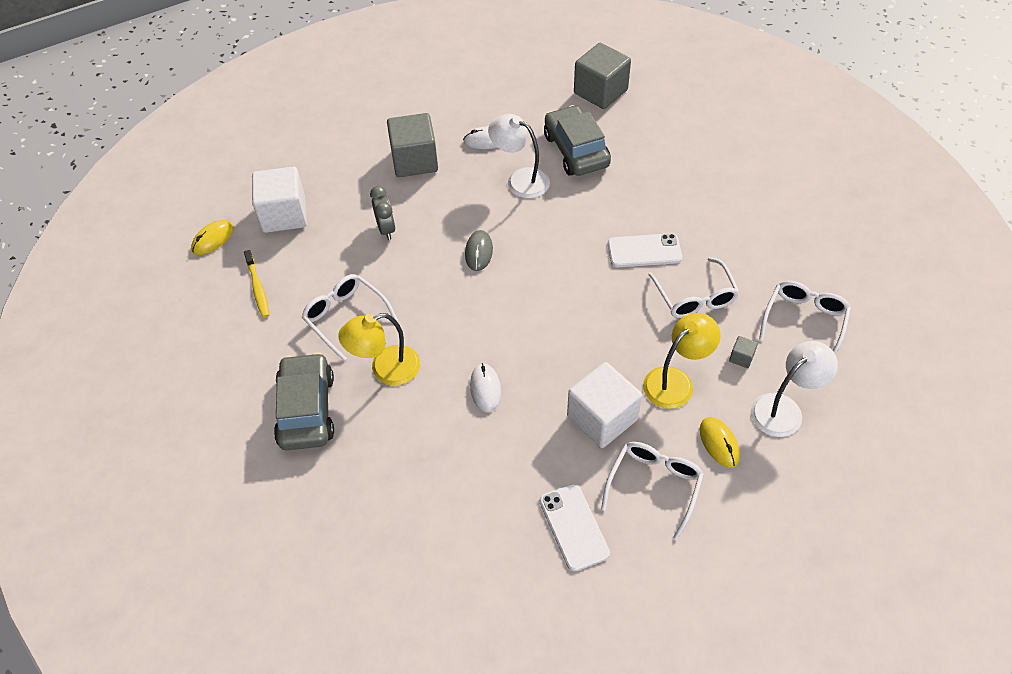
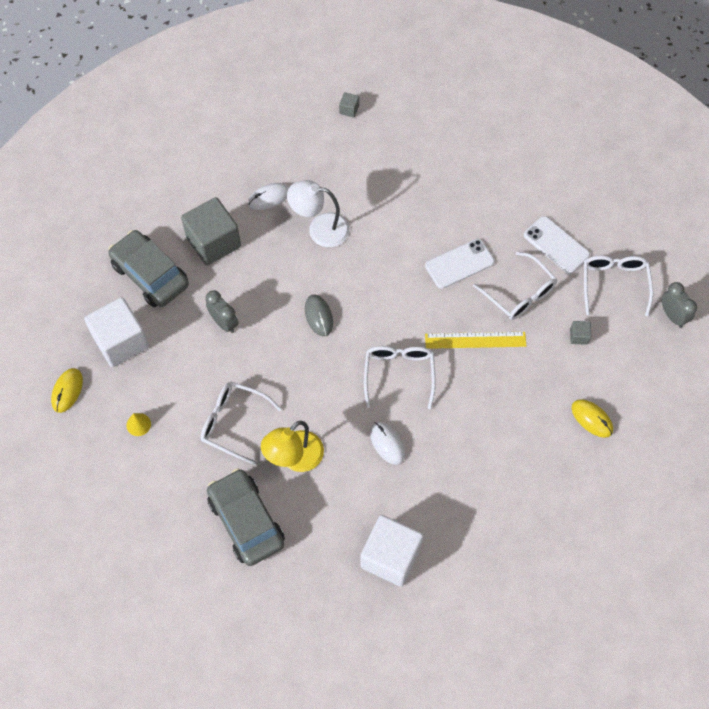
camera: 25 degrees left, 10 degrees up
(258, 288) = (138, 424): yellow toothbrush -> yellow cone
(573, 527) = (512, 534): white phone -> white phone (556, 245)
(576, 150) = (355, 181): grey car -> grey car (150, 275)
(600, 92) = (349, 109): grey cube -> grey cube, size x0.41
(602, 418) = (493, 433): white cube -> white cube (390, 557)
(626, 324) = (475, 340): none -> yellow ruler
(654, 486) = (558, 475): white glasses -> white glasses (399, 374)
(675, 381) = (536, 377): yellow lamp -> none
(784, 409) = (629, 370): white lamp -> none
(858, 372) = (672, 316): none -> grey clock

